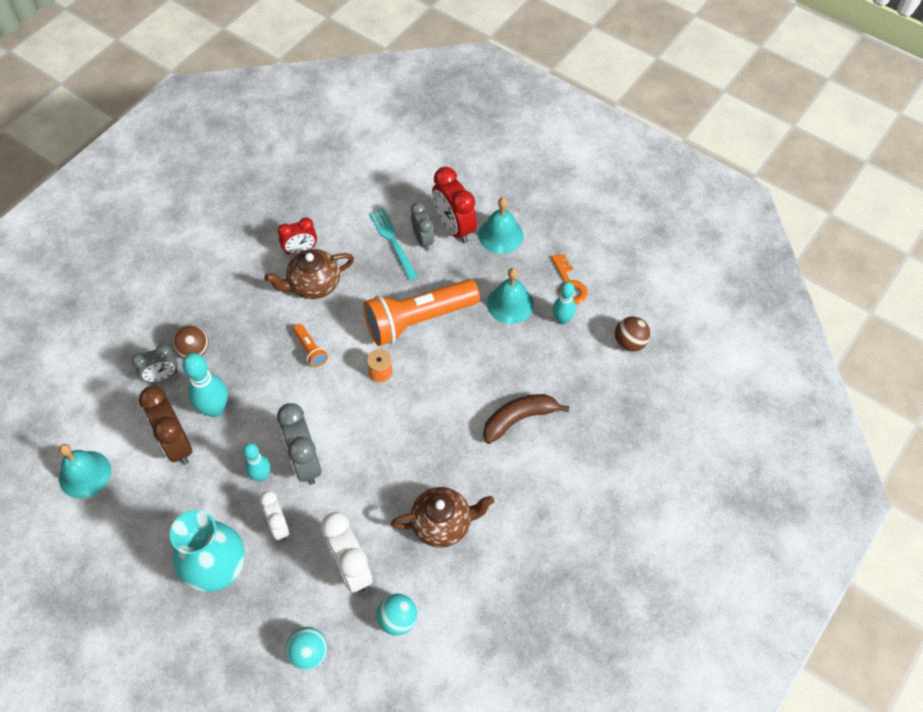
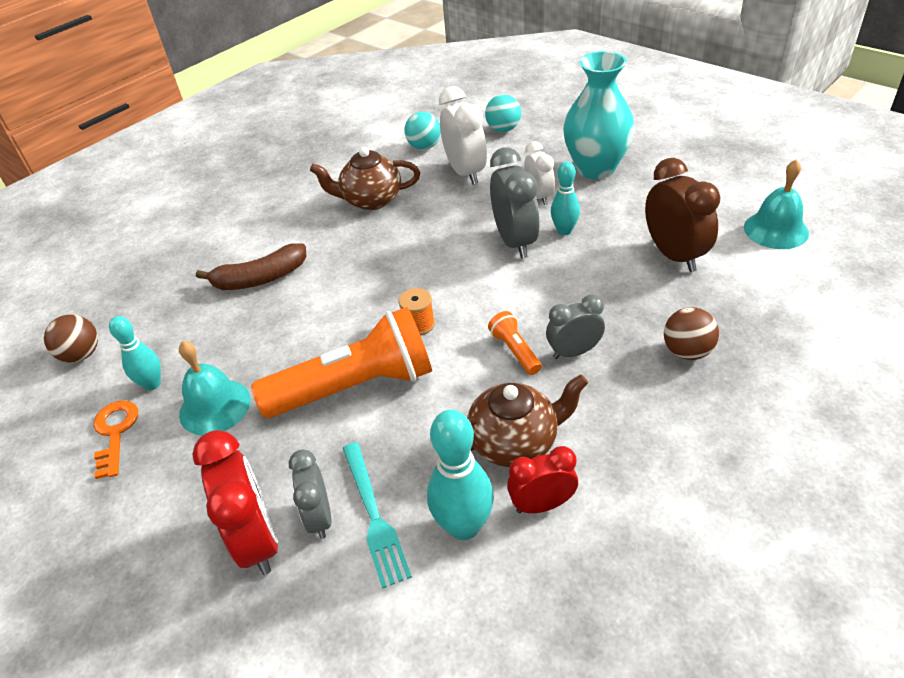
camera: 170 degrees left, 15 degrees down
(162, 376) = (722, 322): grey clock -> grey clock (574, 352)
(215, 409) = (636, 287): turquoise bowling pin -> turquoise bowling pin (464, 526)
(500, 235) = (181, 521): turquoise bell -> none

